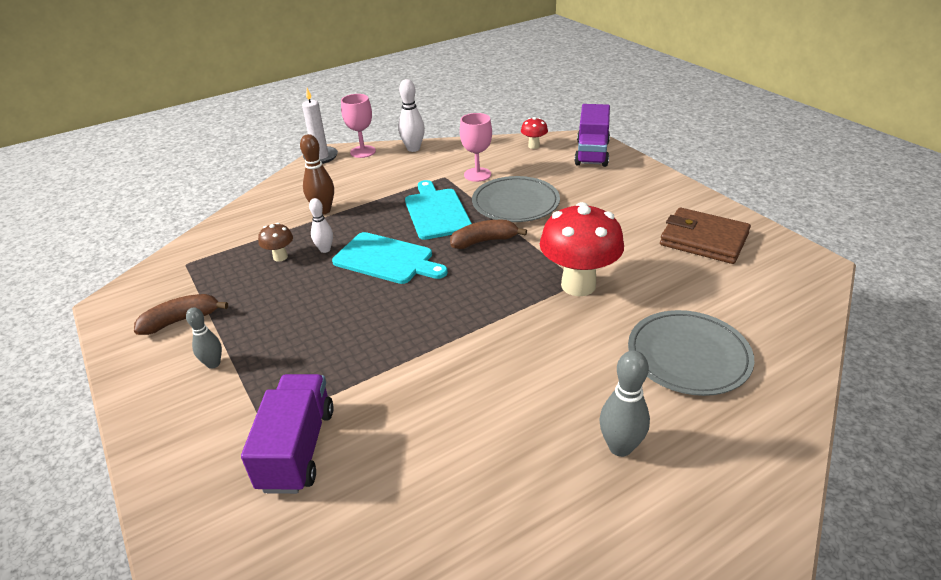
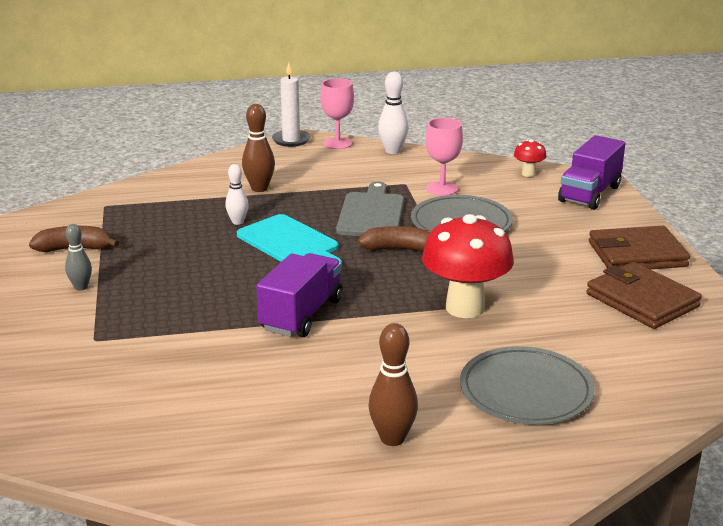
camera: 20 degrees right, 10 degrees down
(280, 257) = (192, 219): brown mushroom -> none
(298, 448) = (110, 363): purple truck -> purple truck (301, 315)
(436, 212) = (371, 213): turquoise cutting board -> grey cutting board
(620, 447) = (392, 438): grey bowling pin -> brown bowling pin
(667, 198) = (637, 254): none -> brown wallet

